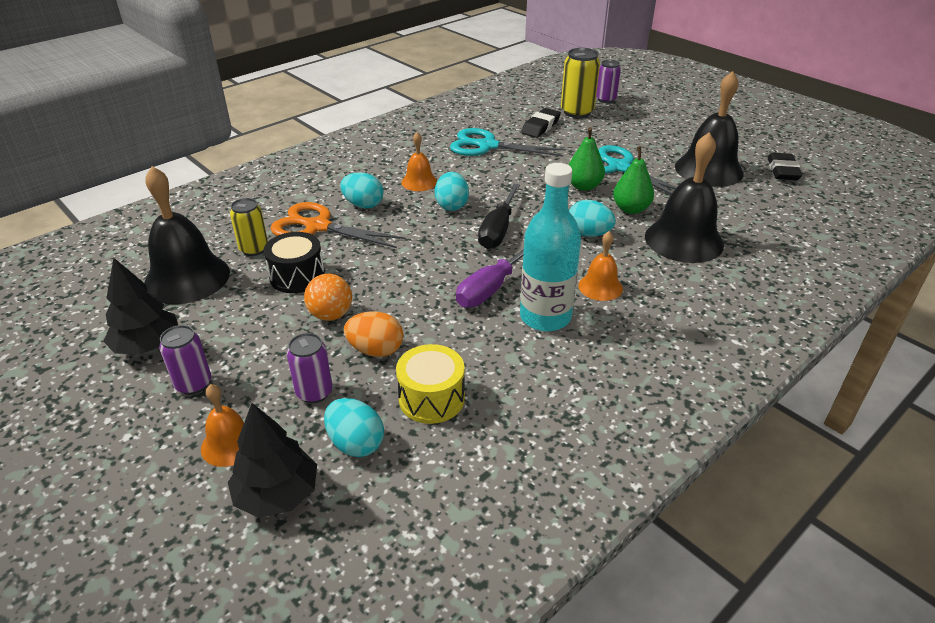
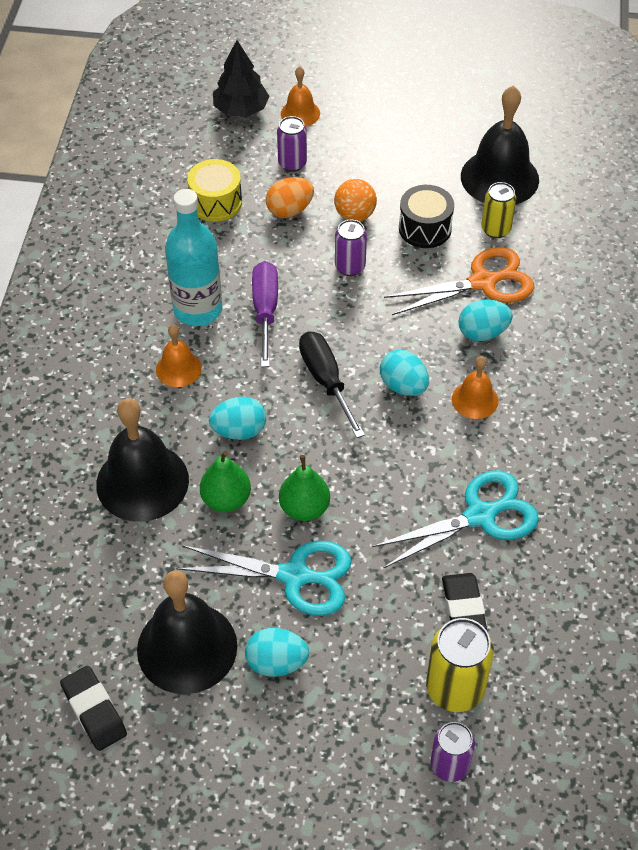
camera: 140 degrees right, 15 degrees up
(147, 345) = (438, 125): black tree -> none
(193, 384) = (371, 125): purple can -> purple can (350, 267)
(356, 443) = (230, 153): turquoise egg -> turquoise egg (276, 663)

